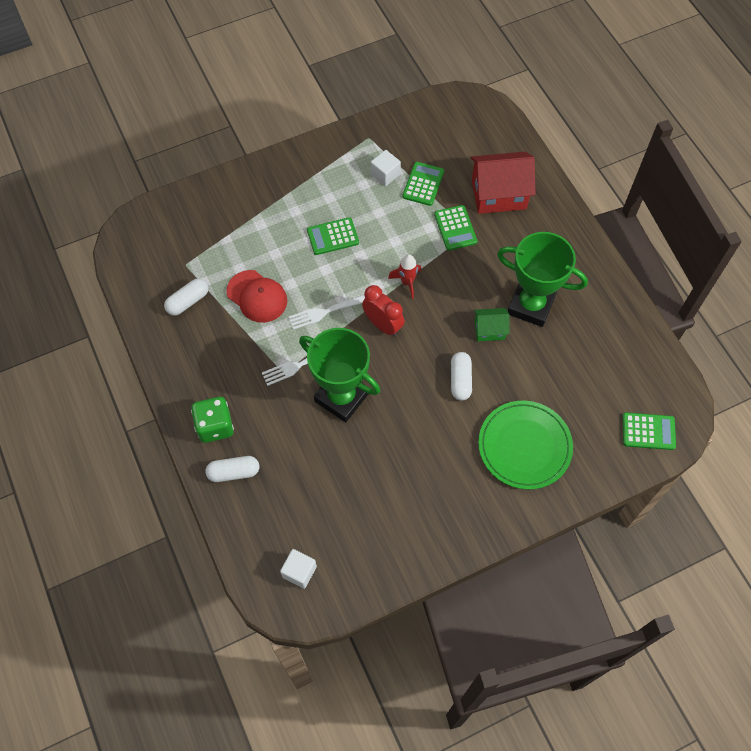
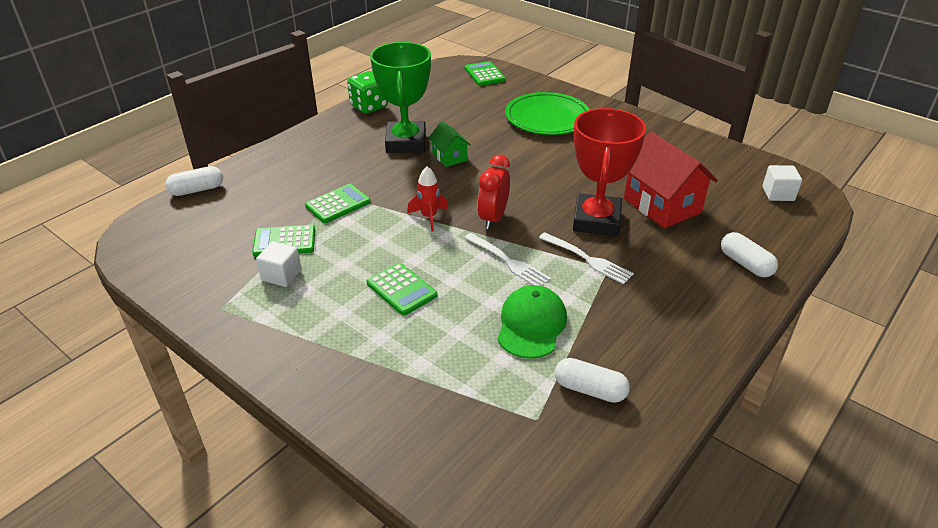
camera: 115 degrees left, 25 degrees down
(215, 426) = (716, 296): green dice -> green dice (369, 106)
(257, 296) = (531, 325): red cap -> green cap
(341, 397) = (596, 220): green trophy -> red trophy
(460, 380) = (515, 160): white capsule -> white capsule (197, 190)
(499, 194) = (277, 188): red house -> red house (662, 205)

